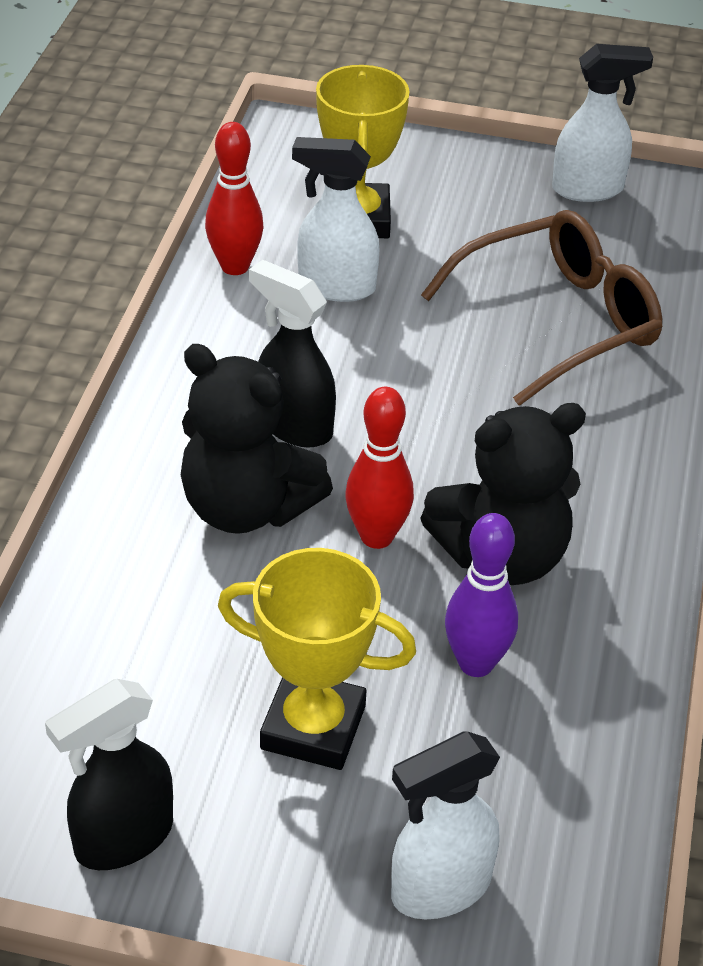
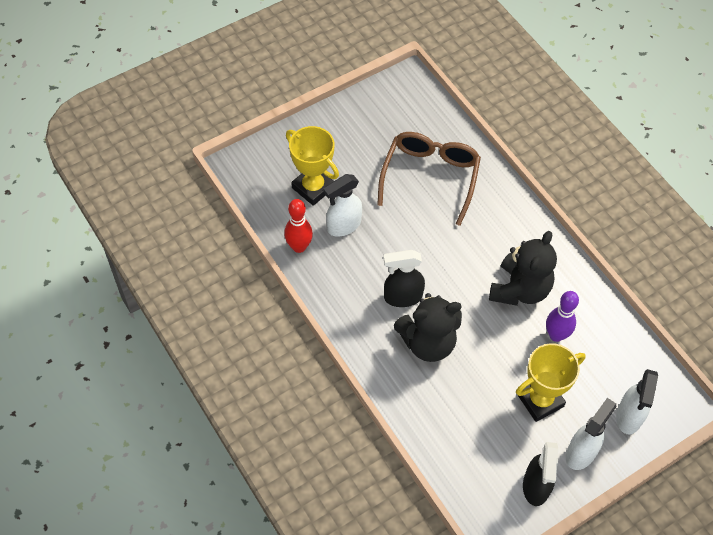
camera: 45 degrees left, 15 degrees up
(377, 536) = (477, 316): red bowling pin -> none
(588, 189) = (372, 106): white spray bottle -> white spray bottle (581, 452)

